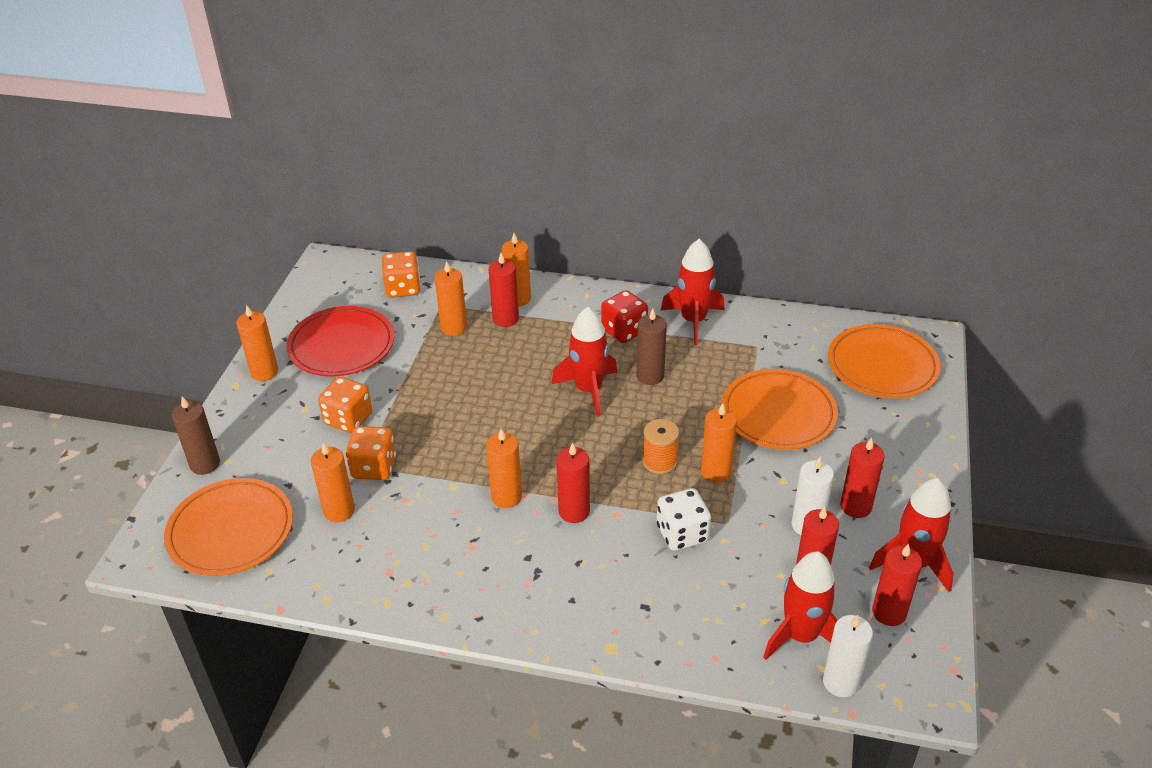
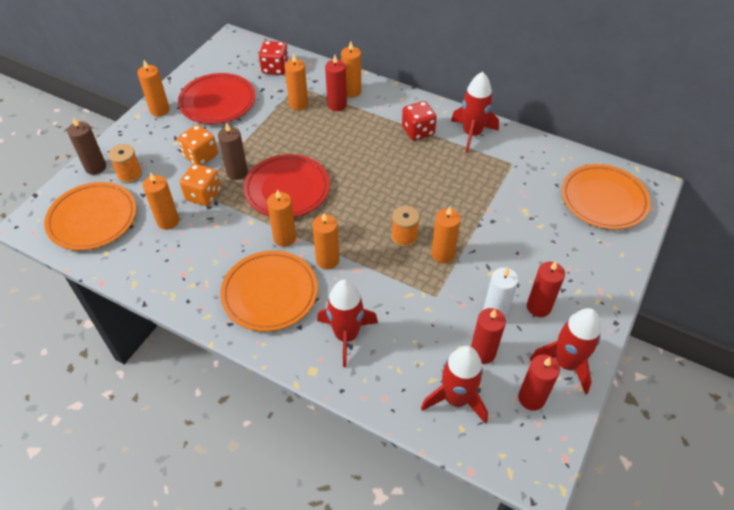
camera: 15 degrees right, 10 degrees up
(258, 463) = (130, 174): none -> orange spool
(403, 288) = (275, 68): orange dice -> red dice
(484, 436) = (287, 189): none -> red plate
(574, 511) = (327, 260): red candle -> orange candle
(588, 390) = (374, 171): red rocket -> red rocket (346, 336)
(650, 376) = (423, 170): brown candle -> brown candle (237, 172)
(682, 534) = (398, 296): white dice -> none
(778, 414) = (507, 220): orange plate -> orange plate (270, 293)
(840, 682) = (471, 444): white candle -> none

